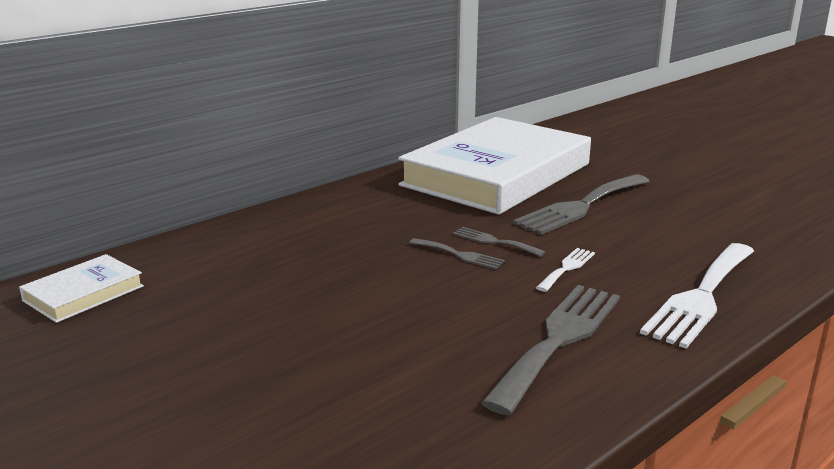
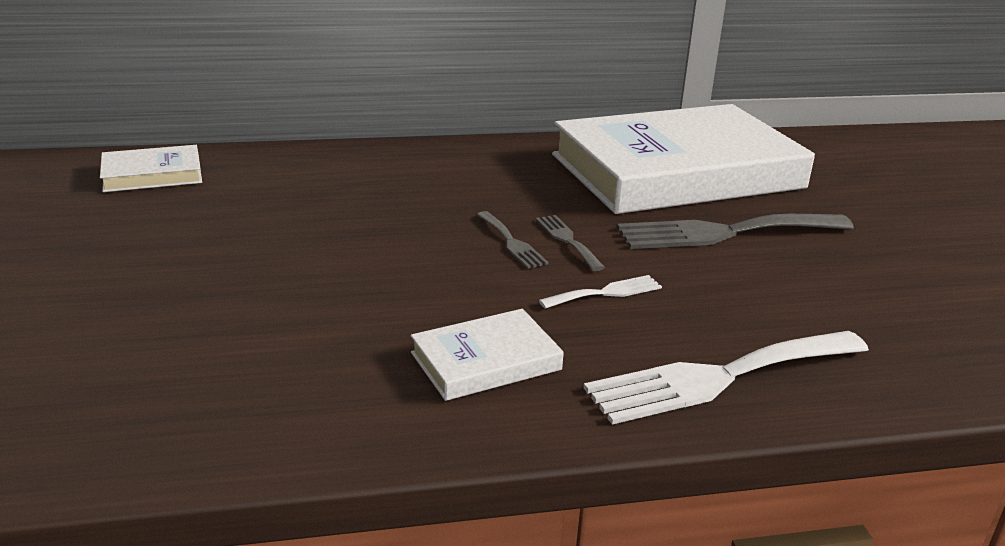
camera: 30 degrees right, 5 degrees up
(558, 340) = (485, 361): grey fork -> white book

